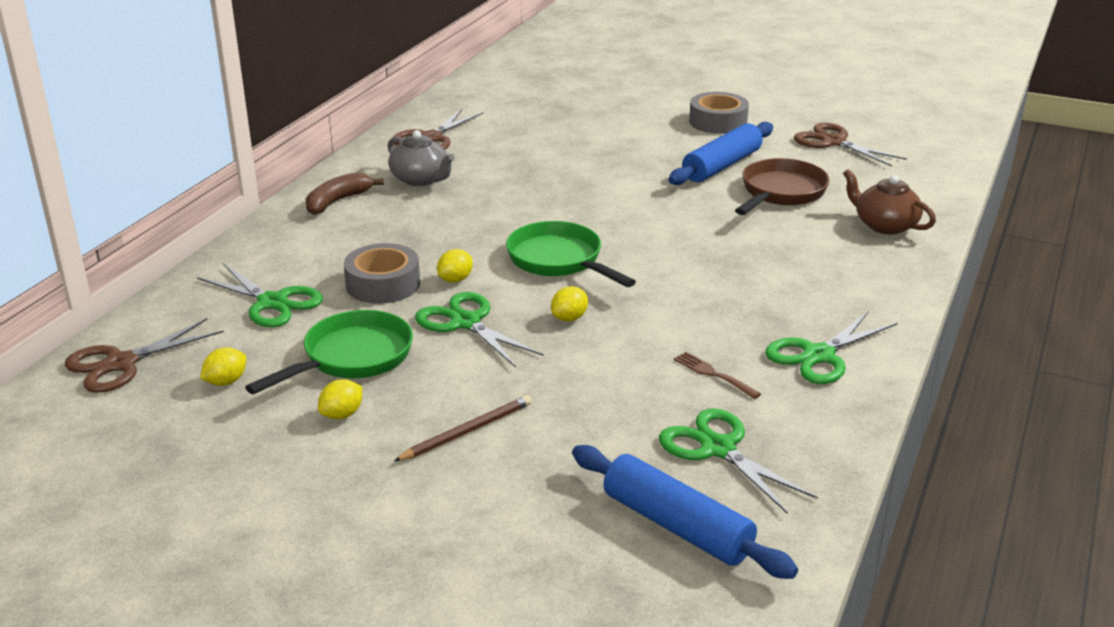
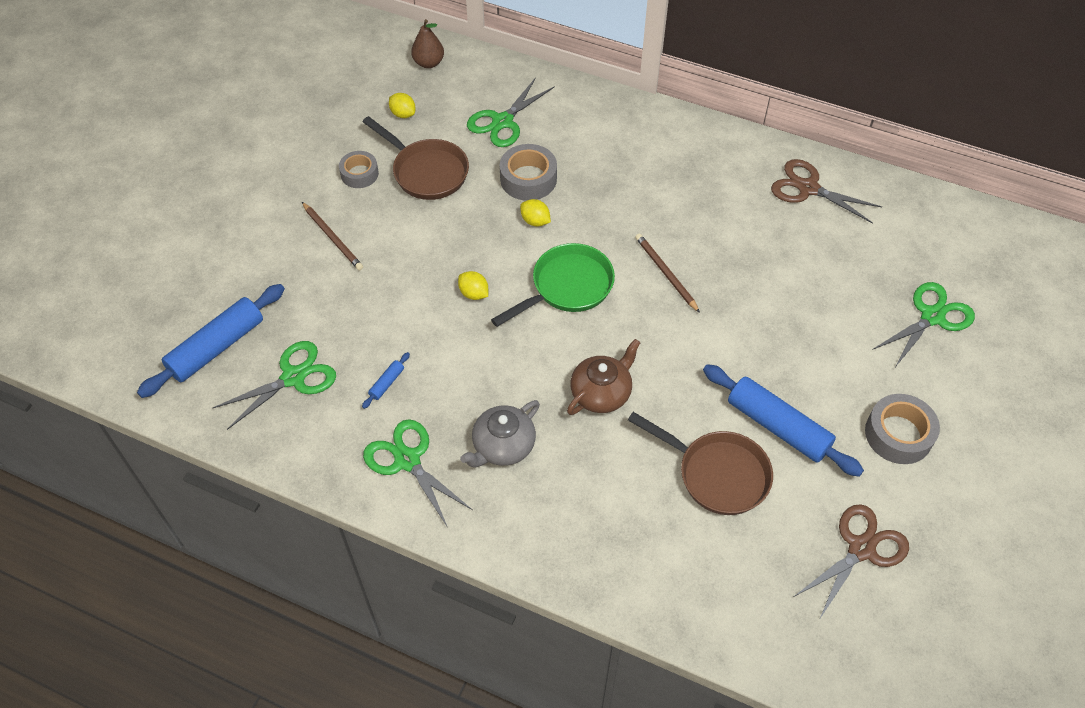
camera: 90 degrees right, 25 degrees up
(121, 363) = (428, 63): brown scissors -> brown pear
(337, 201) = (667, 138): brown banana -> none
(342, 415) = (359, 174): yellow lemon -> grey tape
(351, 358) = (426, 171): green pan -> brown pan
(421, 179) = (716, 188): grey teapot -> grey teapot (502, 446)
(466, 322) = (470, 231): green scissors -> green scissors (932, 317)
(540, 208) = (665, 273): none -> brown pencil
(713, 374) = (387, 383): brown fork -> blue rolling pin
(884, 225) = (648, 561): brown teapot -> brown teapot (601, 393)

